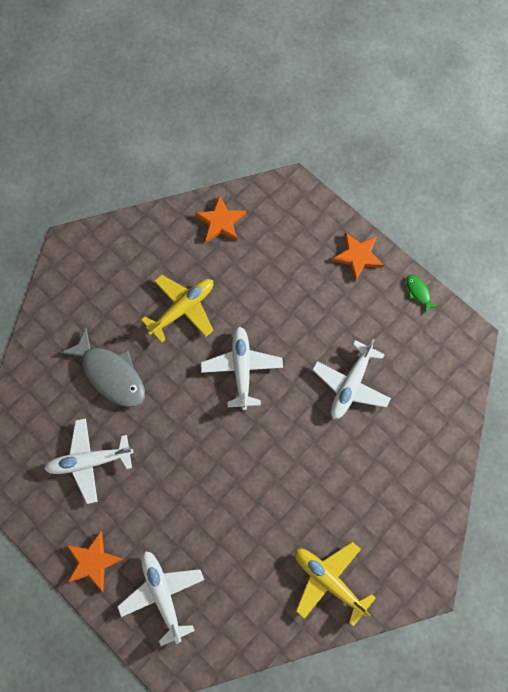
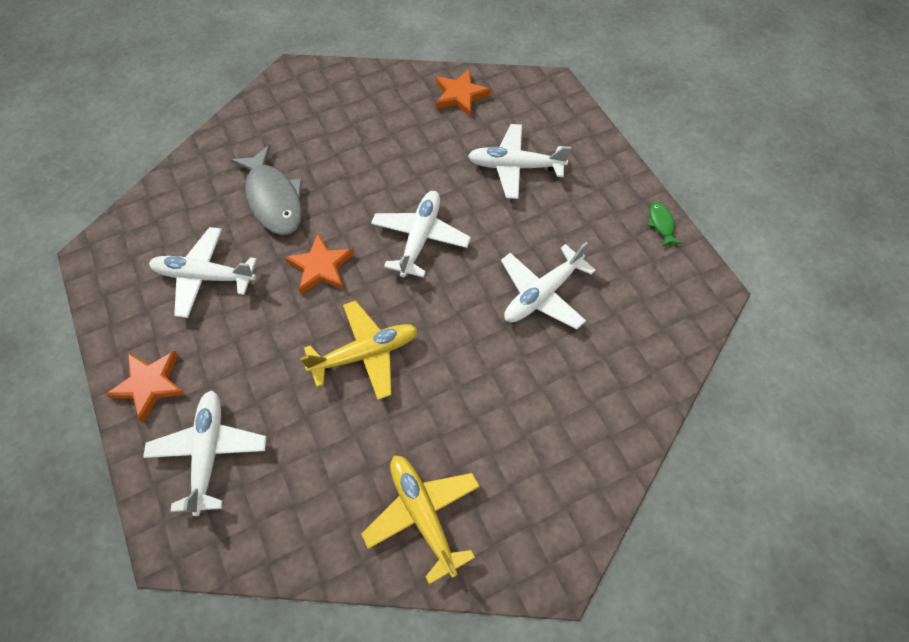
camera: 20 degrees right, 10 degrees down
(183, 309) = (382, 161): yellow plane -> yellow plane (366, 353)
(290, 278) = (515, 167): none -> white plane
(357, 256) = (600, 168): orange star -> orange star (321, 267)

